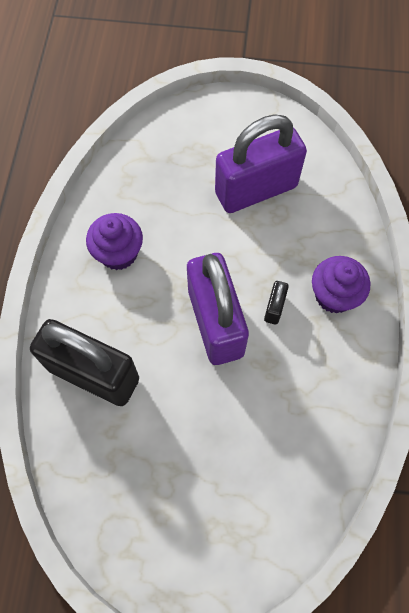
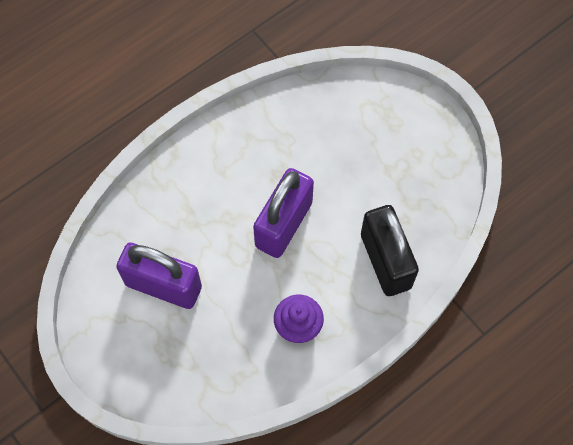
camera: 135 degrees left, 0 degrees up
(274, 308) = (240, 201): black padlock -> none
(334, 295) = (197, 175): purple cupcake -> none

